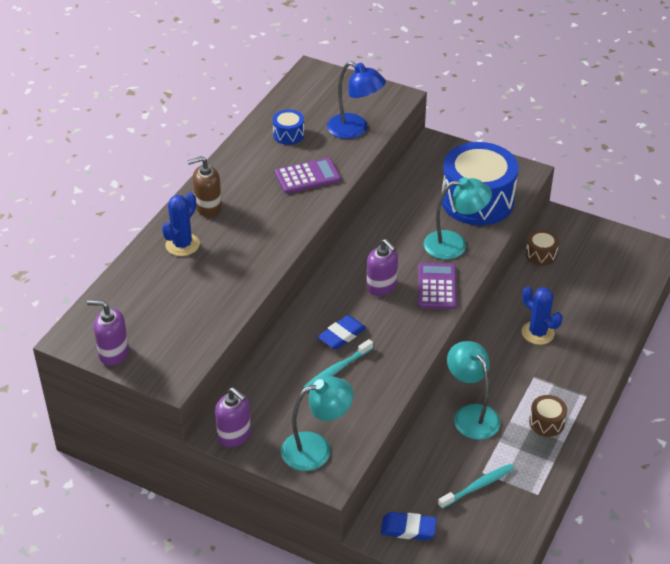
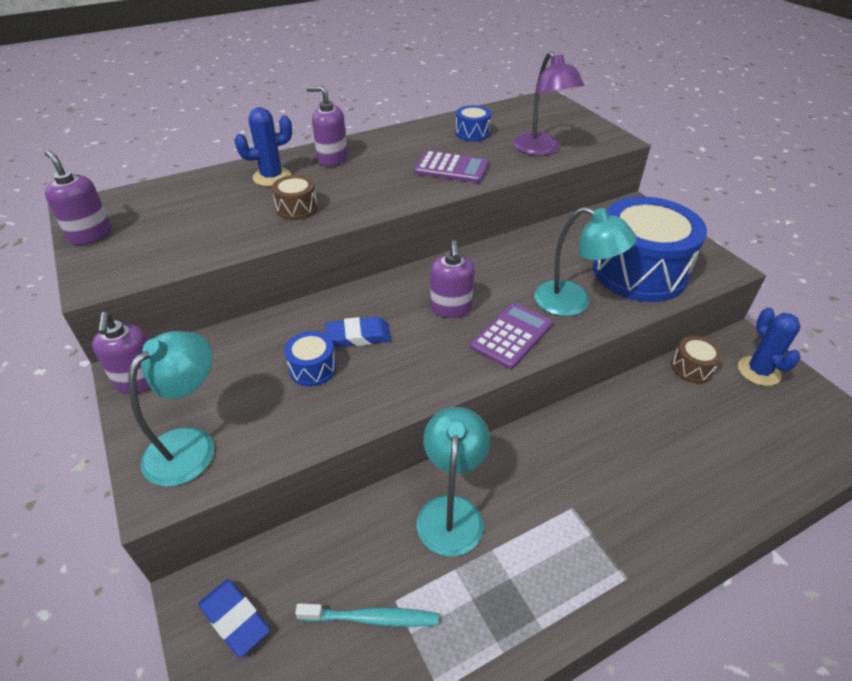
camera: 35 degrees right, 0 degrees up
(208, 207) = (332, 159): brown soap dispenser -> purple soap dispenser
(316, 448) = (191, 445): turquoise lamp -> turquoise lamp turned 75 degrees counterclockwise
(336, 370) = (313, 368): turquoise toothbrush -> blue drum
(355, 130) = (541, 149): blue lamp -> purple lamp
(537, 333) = (620, 455): blue cactus -> blue cactus (758, 371)
(546, 422) = (539, 583): brown drum -> brown drum (297, 208)

